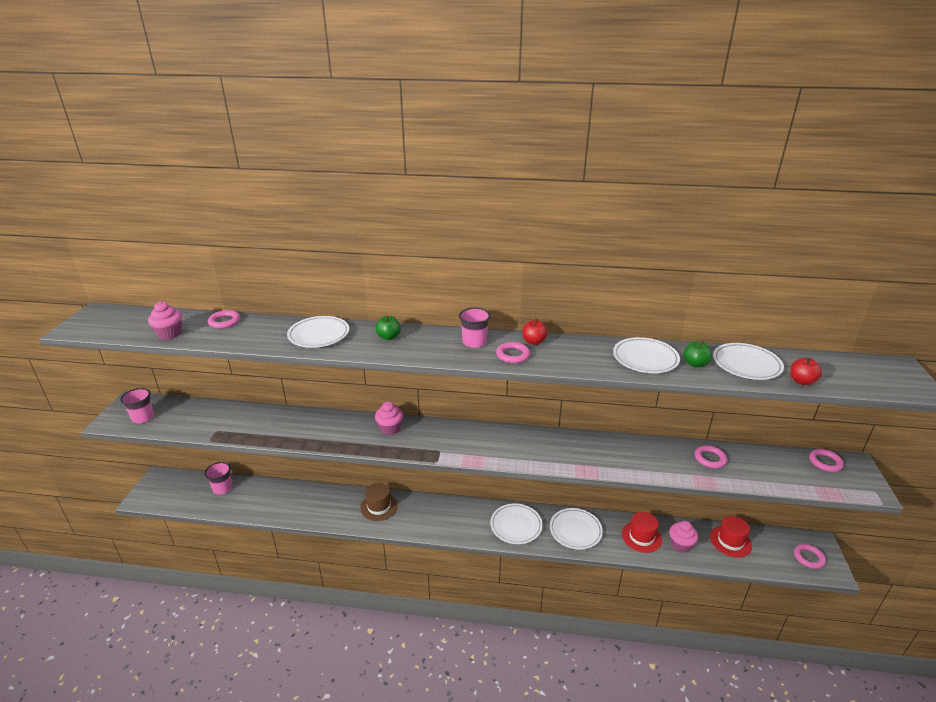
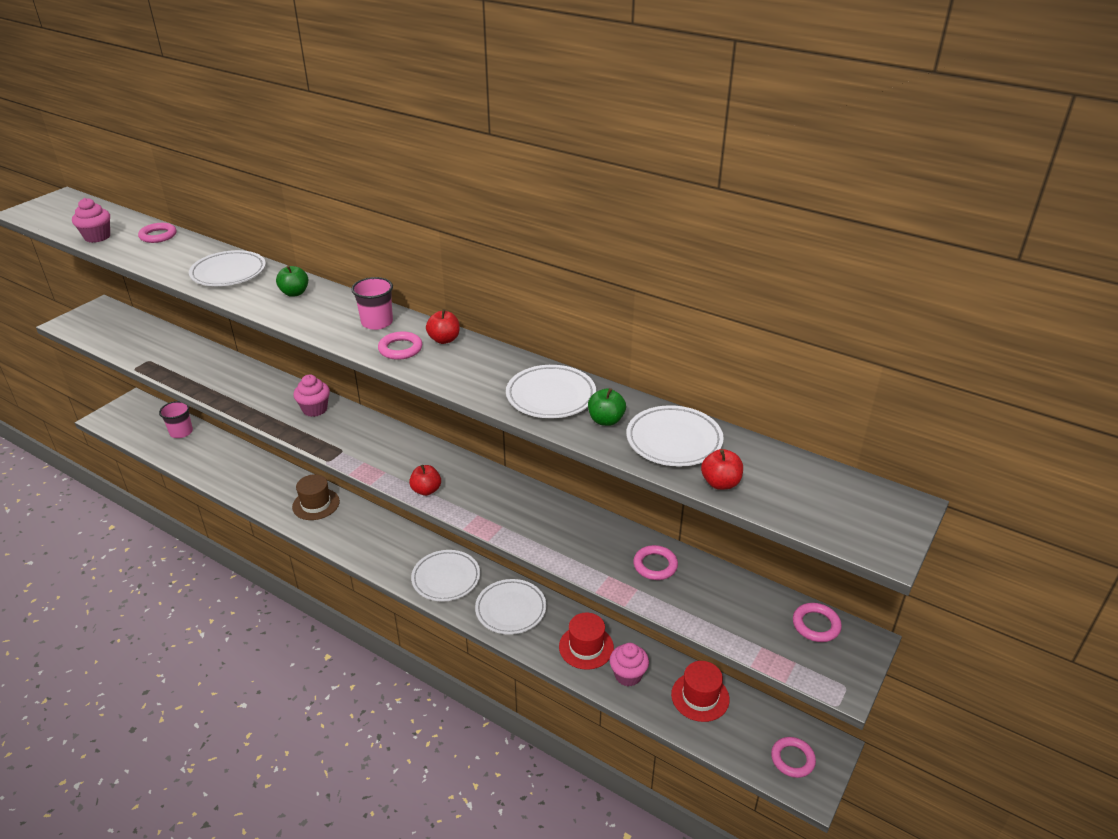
camera: 25 degrees right, 5 degrees up
(143, 417) = (97, 327): pink cup -> none
(525, 459) = (426, 490): none -> red apple

